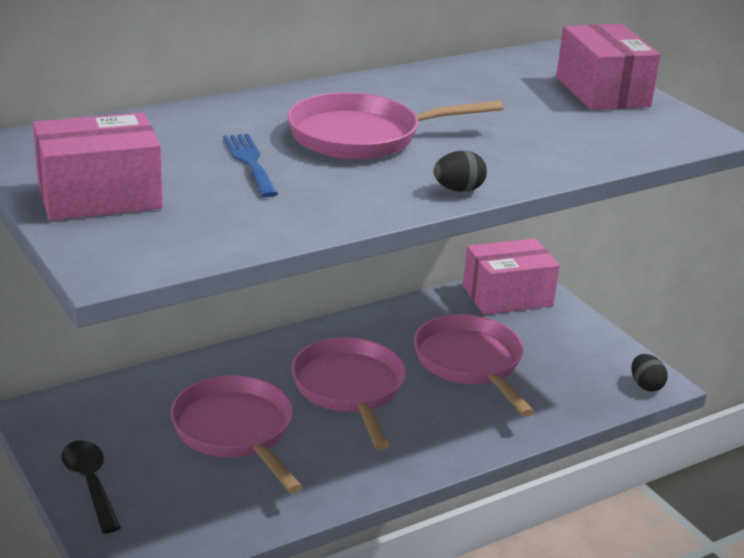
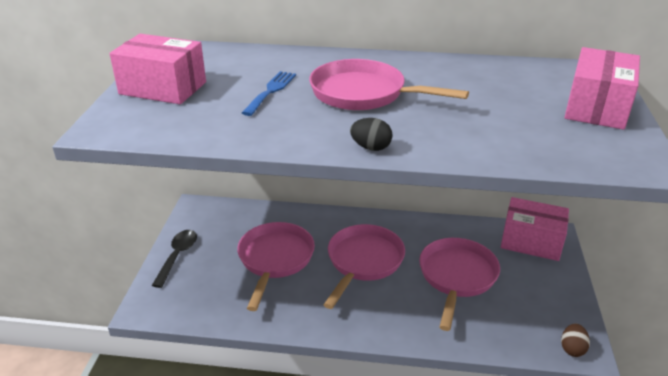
camera: 40 degrees right, 5 degrees up
(646, 385) = (572, 349): black egg -> brown egg

